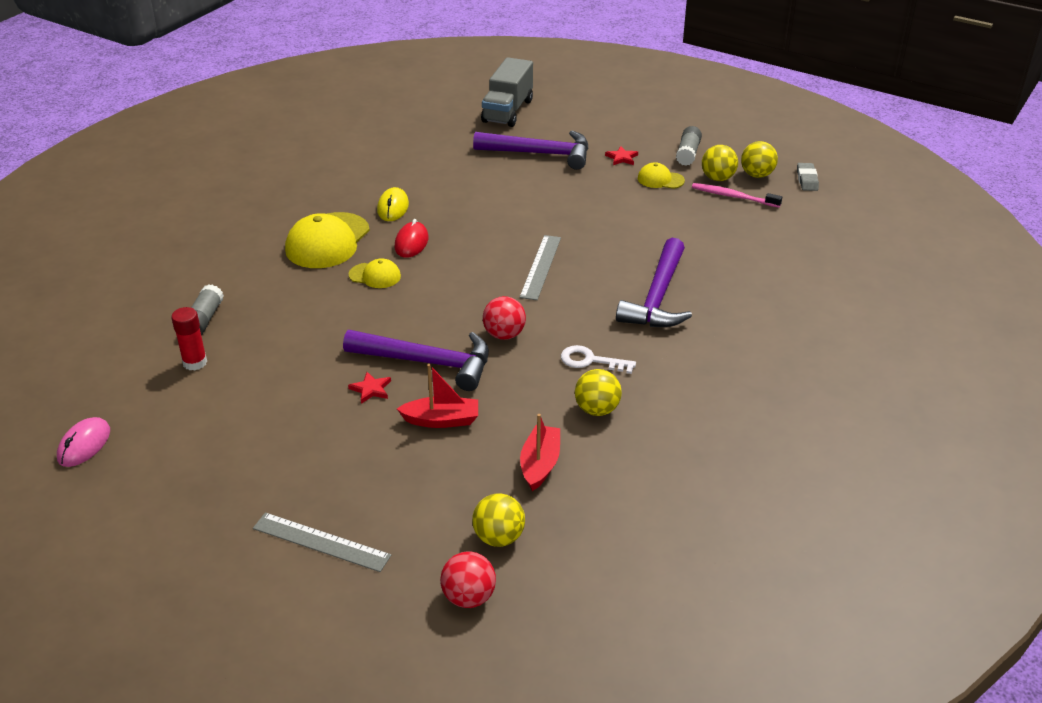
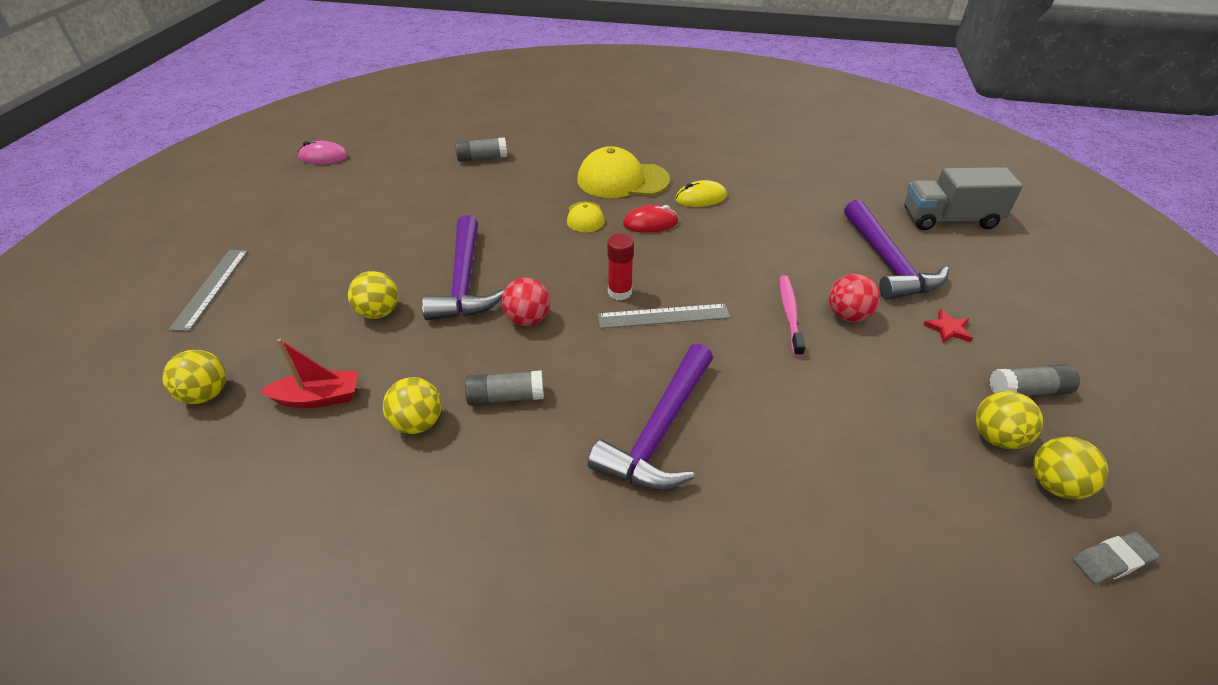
camera: 70 degrees right, 5 degrees up
(195, 362) = (427, 170): red glue stick -> red glue stick (619, 292)
(371, 389) = (415, 260): red star -> none
(441, 420) = (379, 312): red boat -> yellow ball
(469, 597) = (125, 394): red ball -> red ball (848, 315)
(590, 361) = (506, 397): white key -> grey glue stick
(658, 297) = (660, 431): purple hammer -> purple hammer turned 60 degrees counterclockwise
(660, 179) = (933, 376): yellow cap -> none
(734, 197) = (965, 466): pink toothbrush -> pink toothbrush (790, 314)

